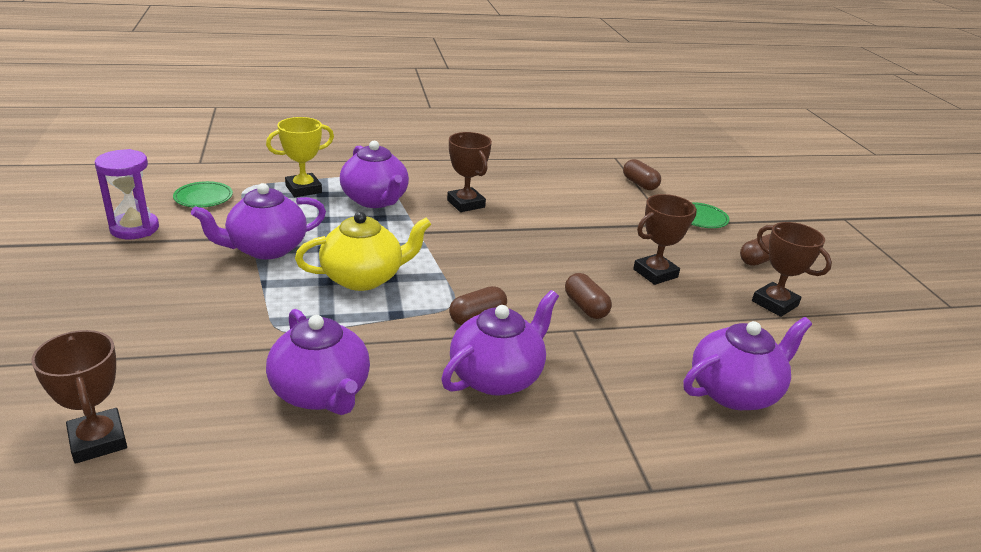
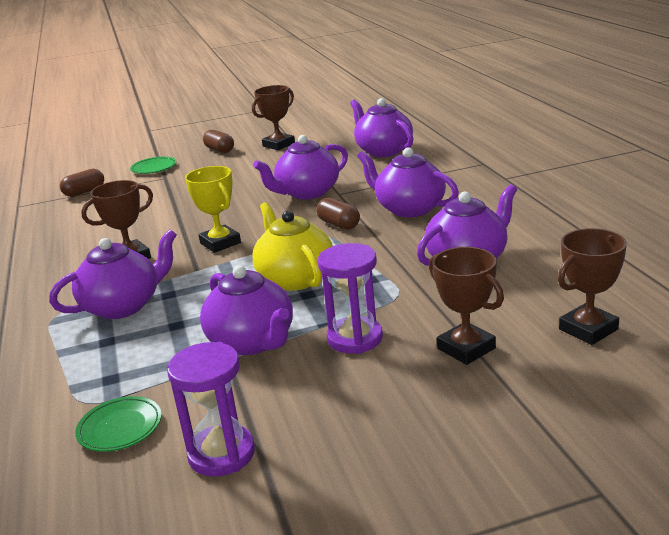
camera: 90 degrees left, 5 degrees down
(225, 295) = (355, 338): none -> purple hourglass
(303, 189) = (92, 358): yellow trophy -> yellow trophy (220, 243)
(585, 307) = (307, 193): brown capsule -> purple teapot
(655, 273) = (249, 176): brown trophy -> brown trophy (466, 348)

